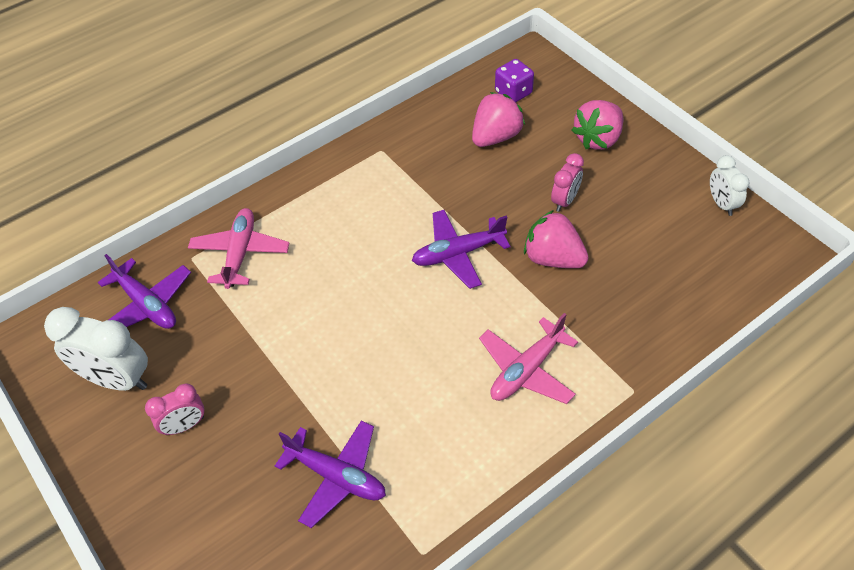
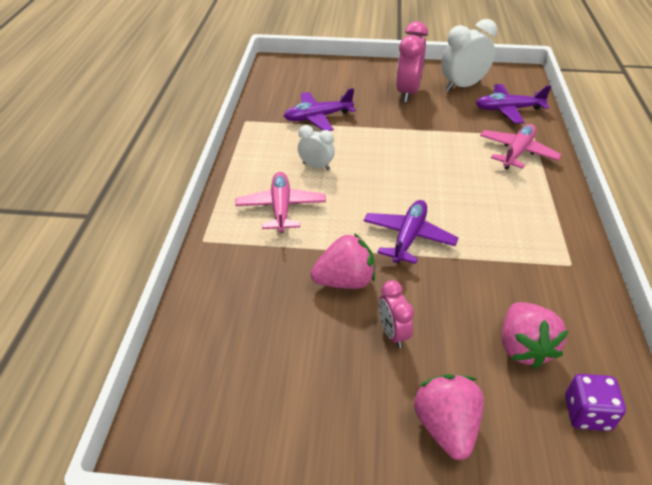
camera: 130 degrees right, 10 degrees down
(184, 425) = (408, 93): pink clock -> pink clock, size x1.75
(240, 253) = (517, 152): pink plane -> pink plane turned 105 degrees counterclockwise
(721, 204) = (256, 448): white clock -> white clock (316, 166)

